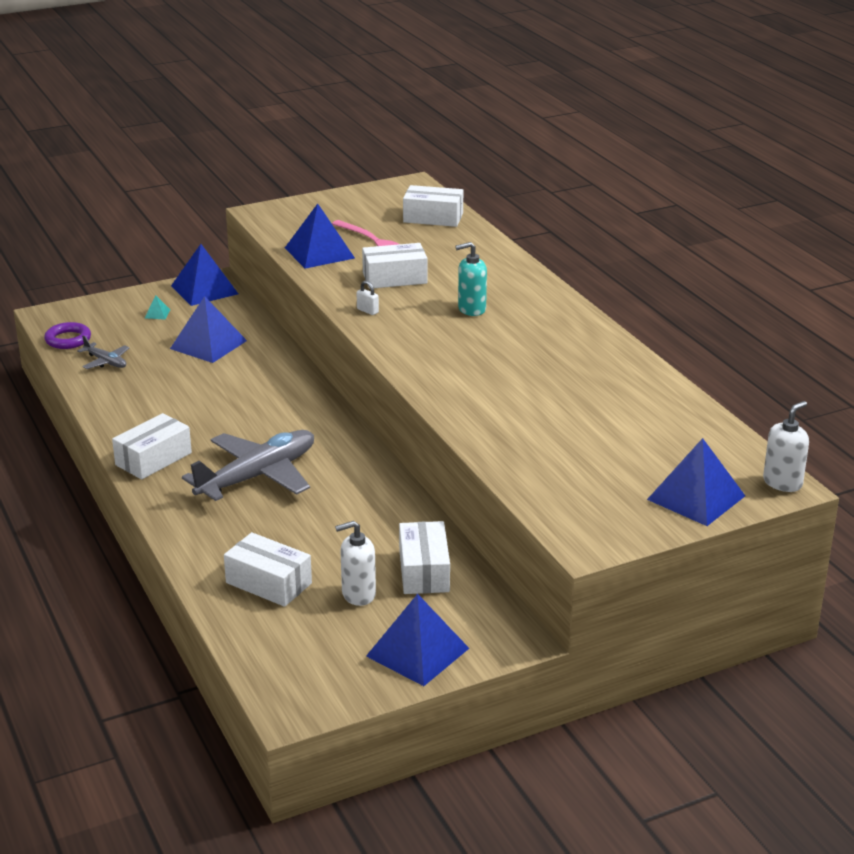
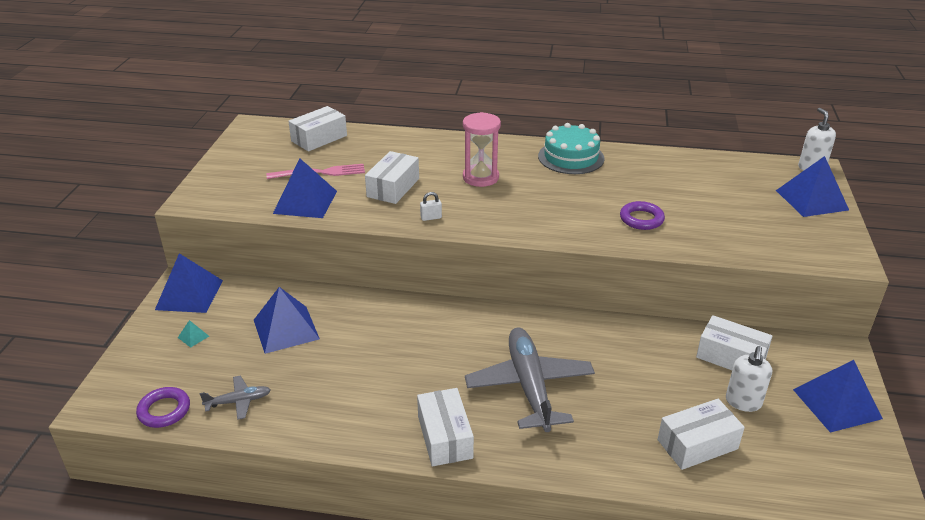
camera: 55 degrees left, 5 degrees up
(471, 309) = (480, 177): turquoise soap dispenser -> pink hourglass
(507, 409) = (641, 219): none -> purple ring
(581, 339) = (571, 157): none -> turquoise cake

